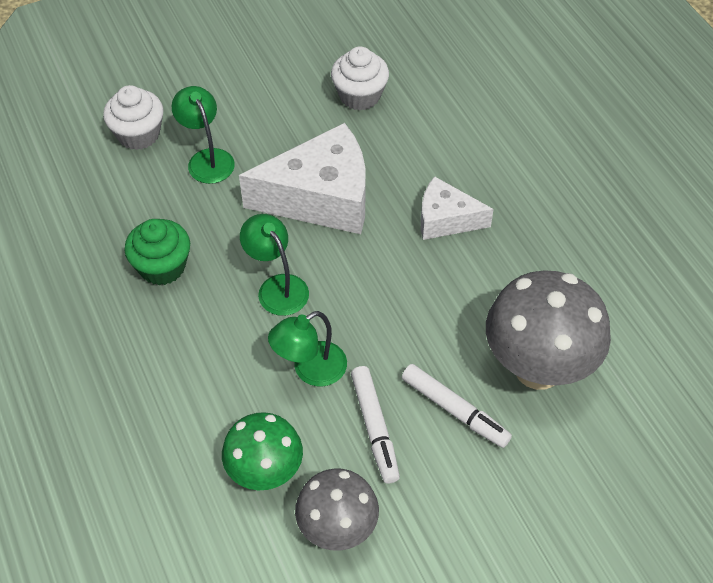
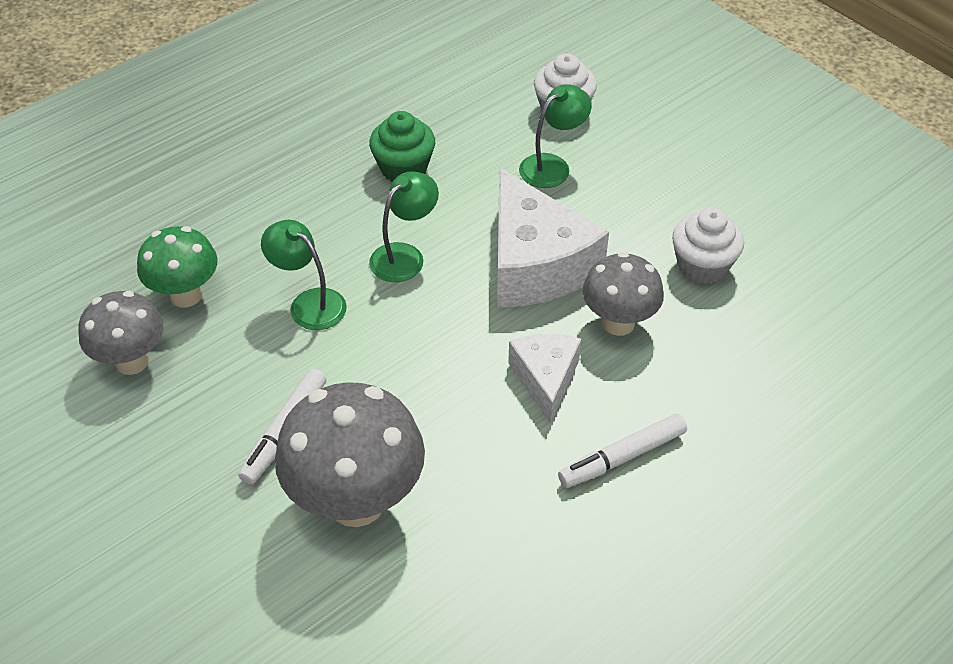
camera: 75 degrees right, 5 degrees down
(375, 428) = (250, 368): white marker -> white marker (622, 457)
(402, 161) = (618, 323): none -> grey mushroom

